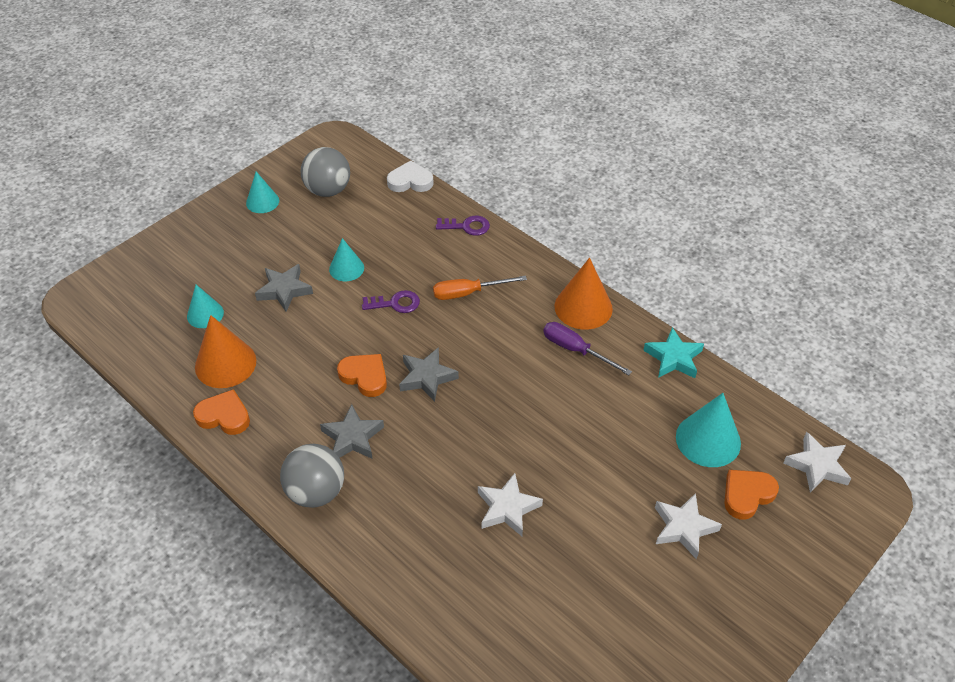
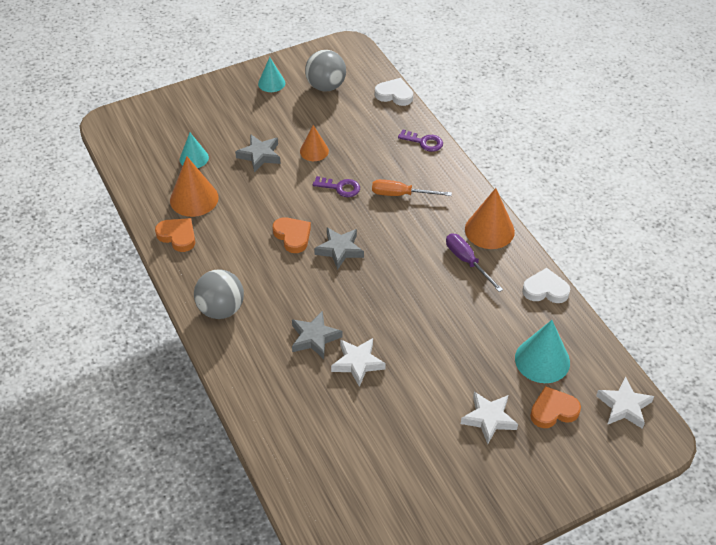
camera: 20 degrees right, 0 degrees up
(346, 268) = (314, 151): turquoise cone -> orange cone
(352, 437) = (264, 278): grey star -> grey star (314, 338)
(673, 358) = (545, 290): turquoise star -> white heart

